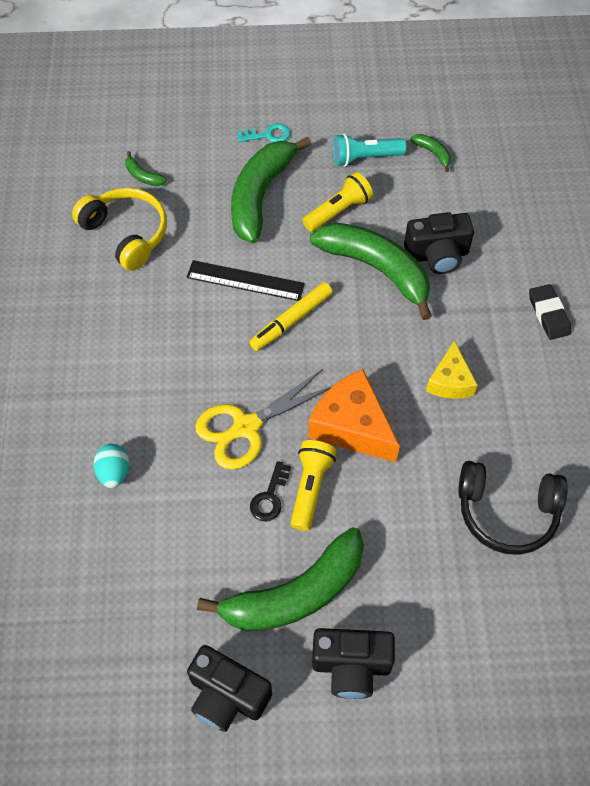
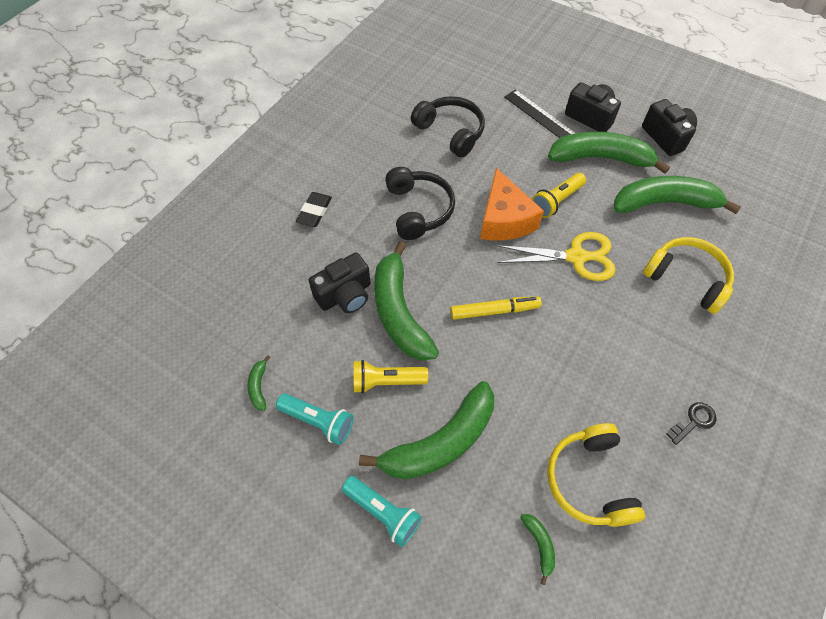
camera: 145 degrees left, 0 degrees up
(114, 472) = (686, 278): turquoise egg -> yellow headphones
(181, 568) = (664, 203): none -> green banana
(245, 281) = (508, 365): black ruler -> black ruler (540, 116)
(268, 135) = (383, 512): turquoise key -> turquoise flashlight
(270, 497) = (586, 210): black key -> black key (694, 421)
(437, 255) = (345, 295): black camera -> black camera turned 120 degrees clockwise
(450, 381) = (418, 209): yellow cheese -> black headphones

